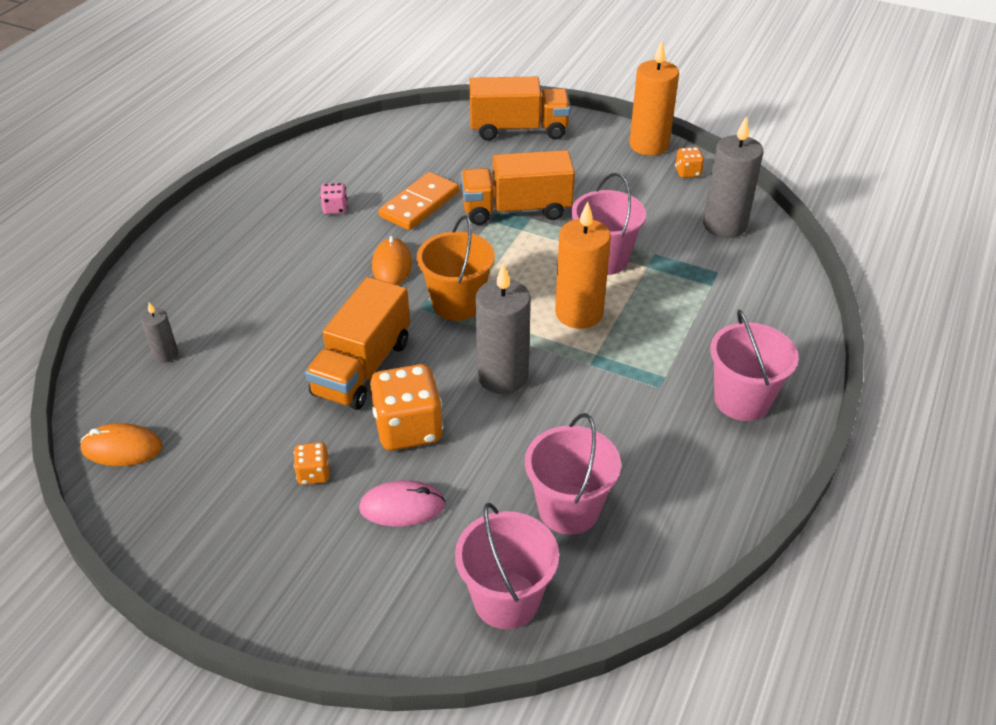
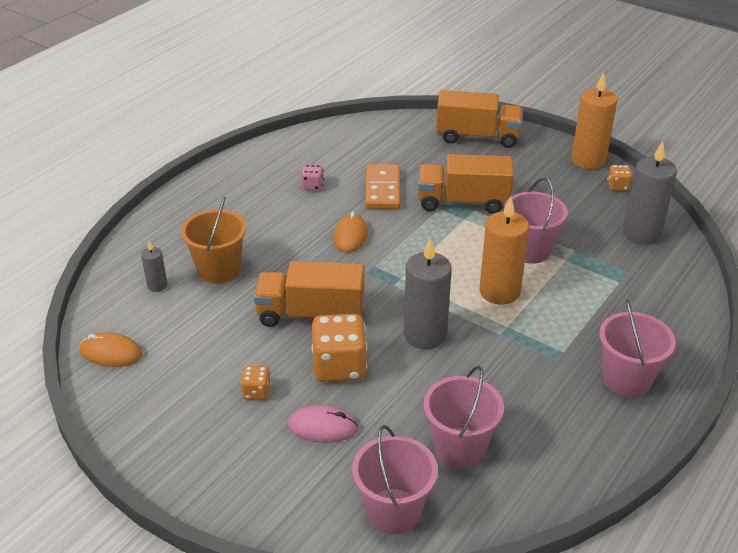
camera: 10 degrees right, 5 degrees down
(362, 368) = (311, 314): orange truck -> orange truck turned 60 degrees clockwise
(419, 204) = (382, 189): orange domino -> orange domino turned 45 degrees counterclockwise
(457, 303) = (398, 272): orange bucket -> orange bucket (219, 269)

